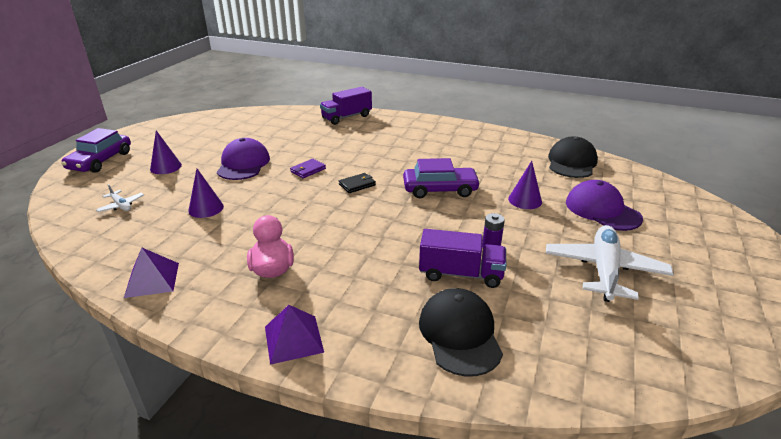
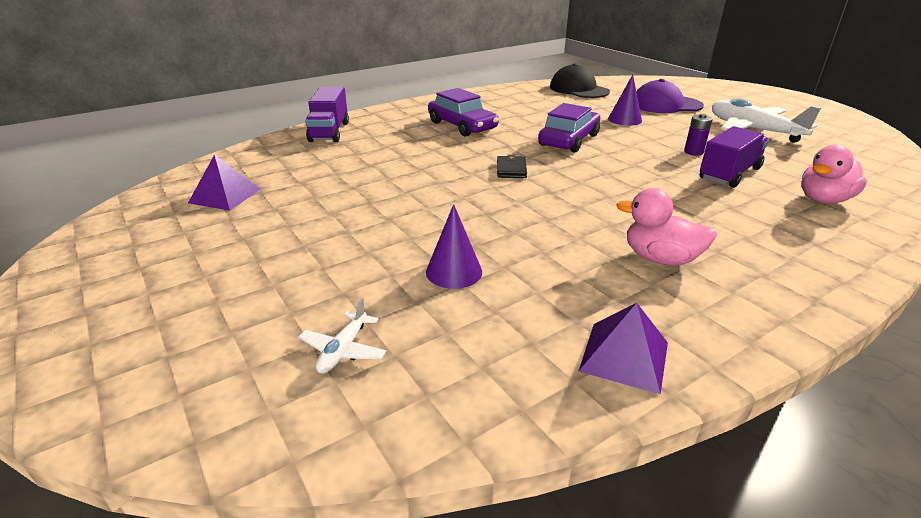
camera: 55 degrees left, 0 degrees up
(100, 161) = (103, 348): purple car -> purple car (462, 126)
(121, 205) = (343, 350): white plane -> white plane turned 120 degrees clockwise
(166, 167) = (259, 280): purple cone -> none
(243, 164) = (355, 217): purple cap -> none
(293, 339) = (810, 278): purple pyramid -> purple pyramid (225, 195)
(308, 170) = (437, 184): purple wallet -> none
(460, 334) = (823, 200): black cap -> pink duck

